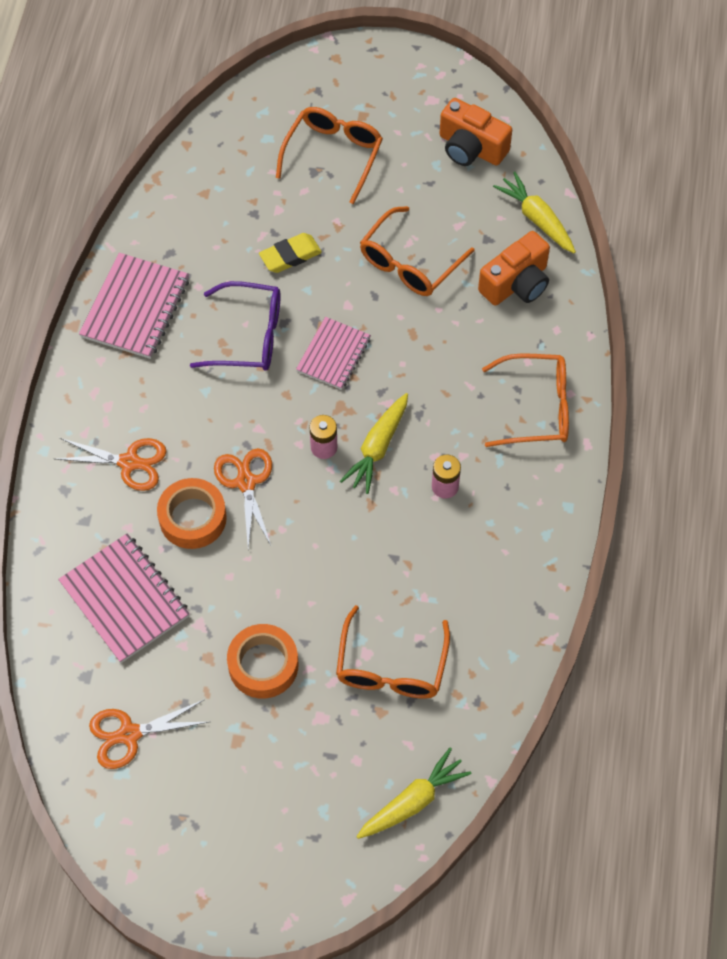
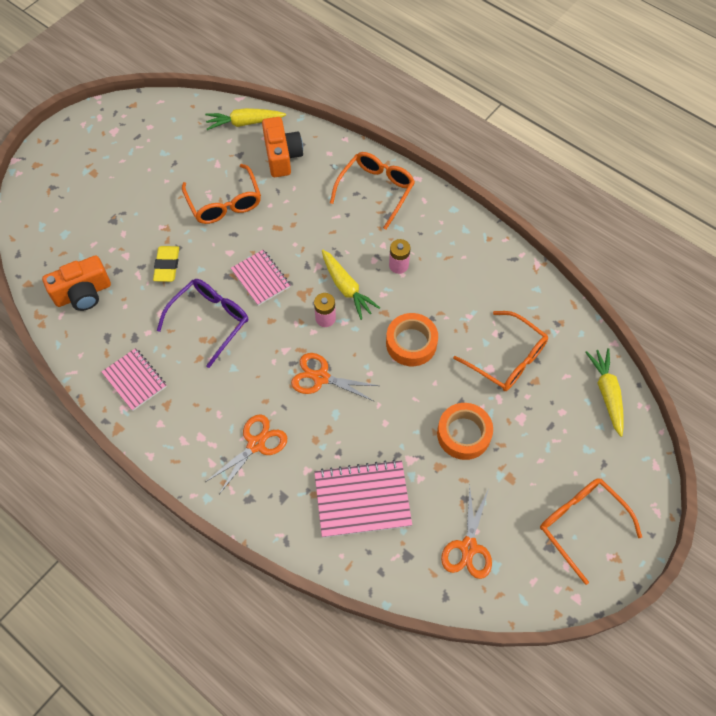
camera: 60 degrees left, 0 degrees up
(135, 308) = (134, 380): pink notebook -> pink notebook, size x0.65
(192, 518) = (326, 424): orange tape -> orange tape (411, 343)
(333, 155) = (109, 203): orange glasses -> orange glasses (580, 524)
(471, 148) = (166, 129): orange camera -> orange camera (83, 293)

